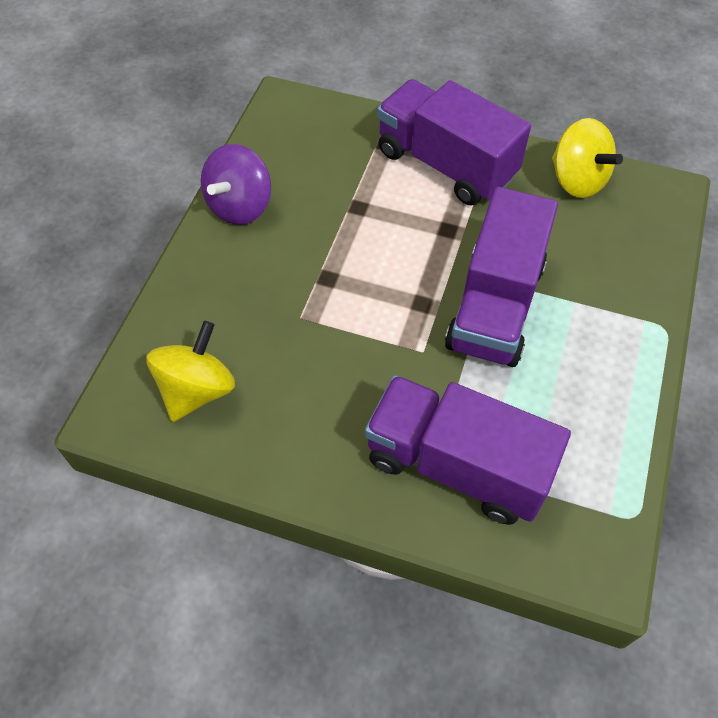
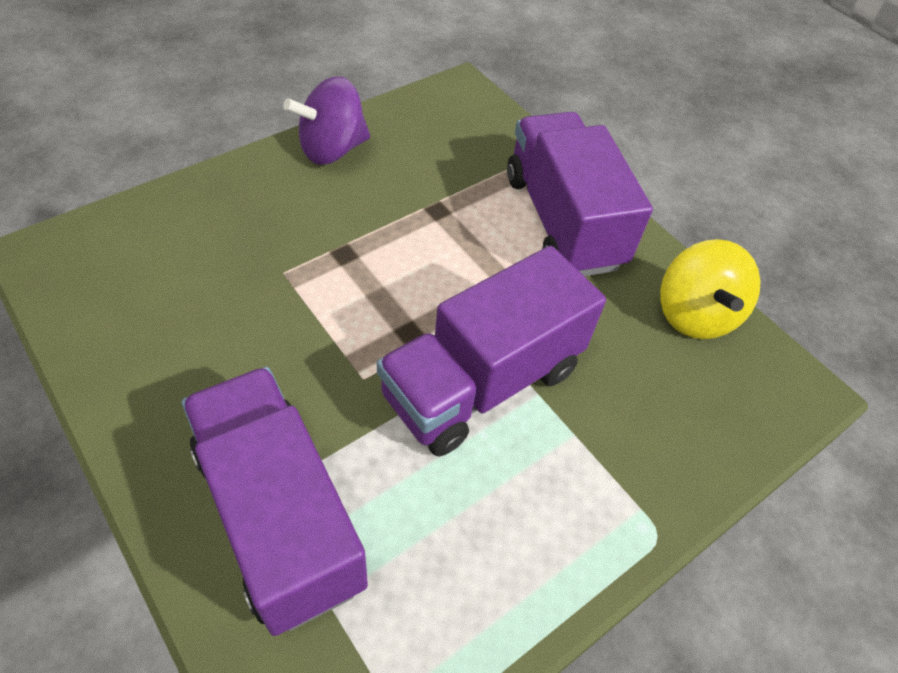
camera: 30 degrees right, 5 degrees down
(197, 390) = (128, 276): yellow spinning top -> none

